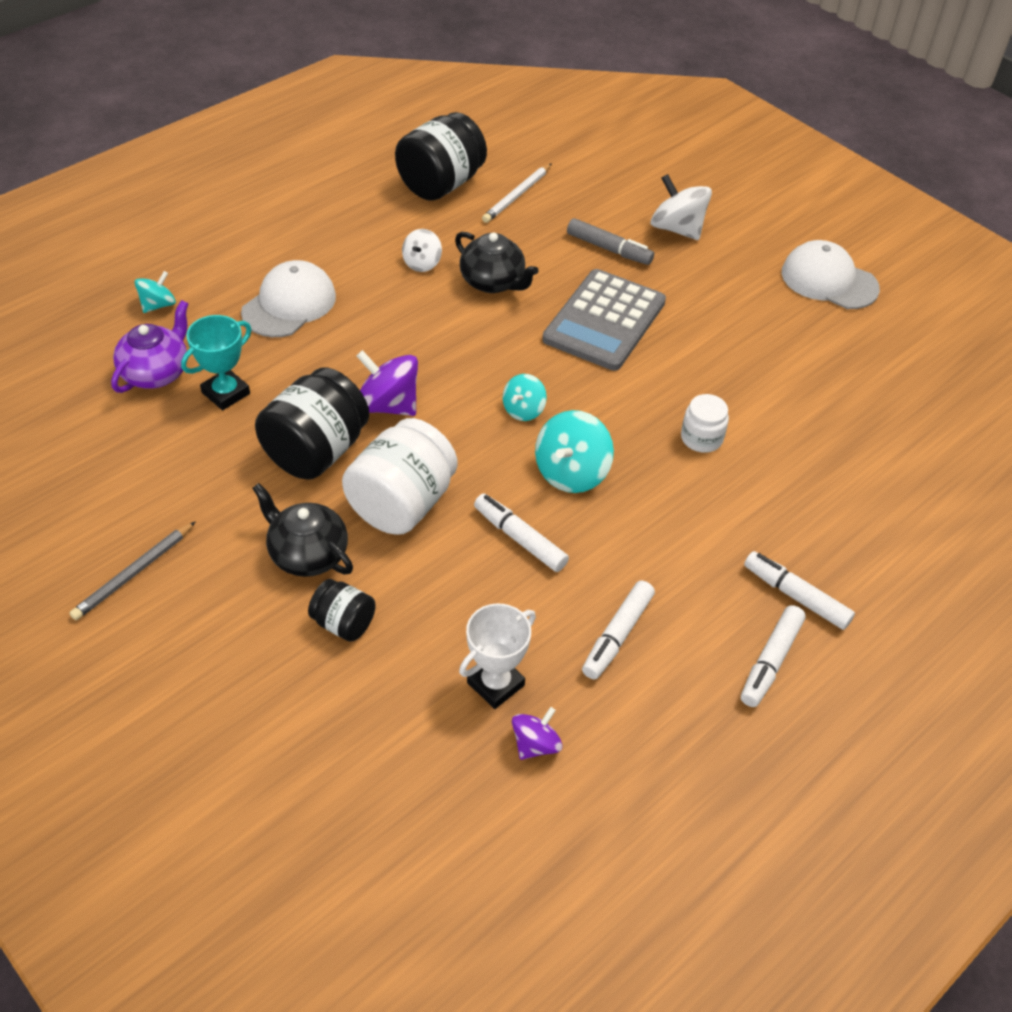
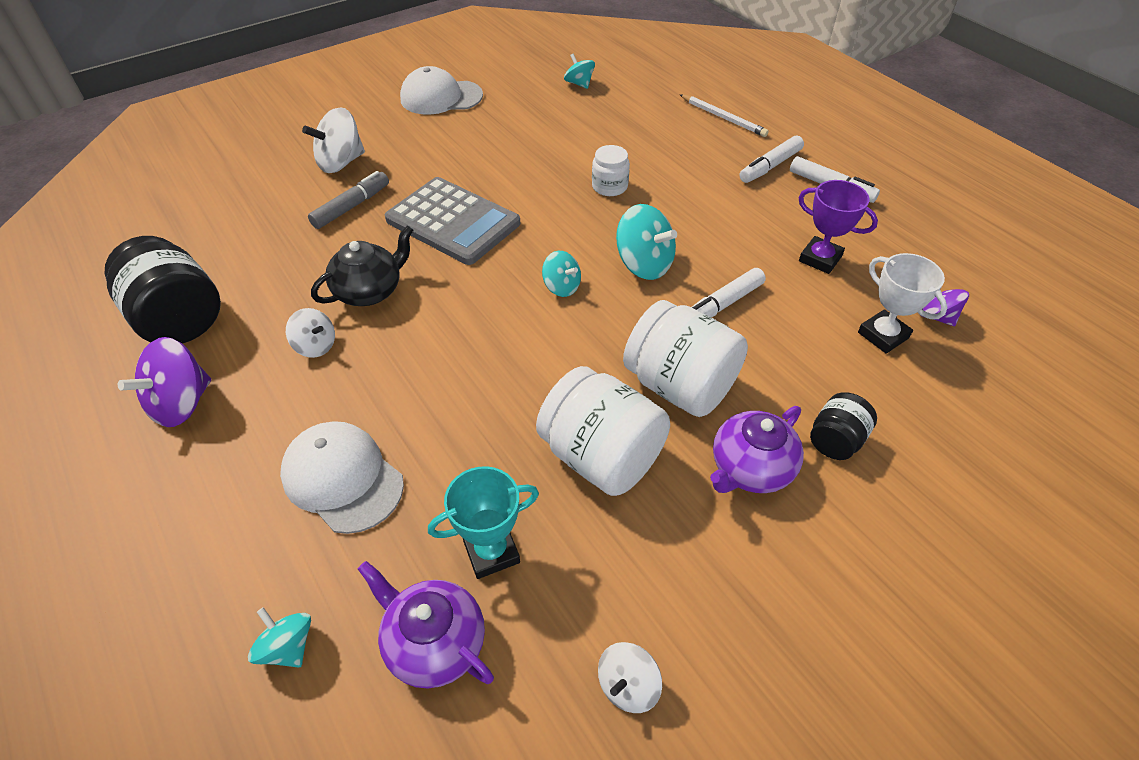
camera: 80 degrees left, 0 degrees up
(118, 476) = (627, 685): none -> white spinning top
(134, 573) = (791, 653): grey pencil -> none
(226, 393) = (491, 552): turquoise trophy -> turquoise trophy turned 75 degrees counterclockwise
(307, 554) = (750, 468): black teapot -> purple teapot
(316, 451) = (601, 456): black jar -> white jar
(388, 405) = (539, 389): purple spinning top -> purple spinning top (182, 403)
(517, 195) = (235, 260): white pencil -> white pencil (723, 118)
(617, 635) = (820, 259): white marker -> purple trophy
(829, 280) = (441, 97): white cap -> white cap turned 45 degrees clockwise
(916, 397) = (579, 84): none -> turquoise spinning top

